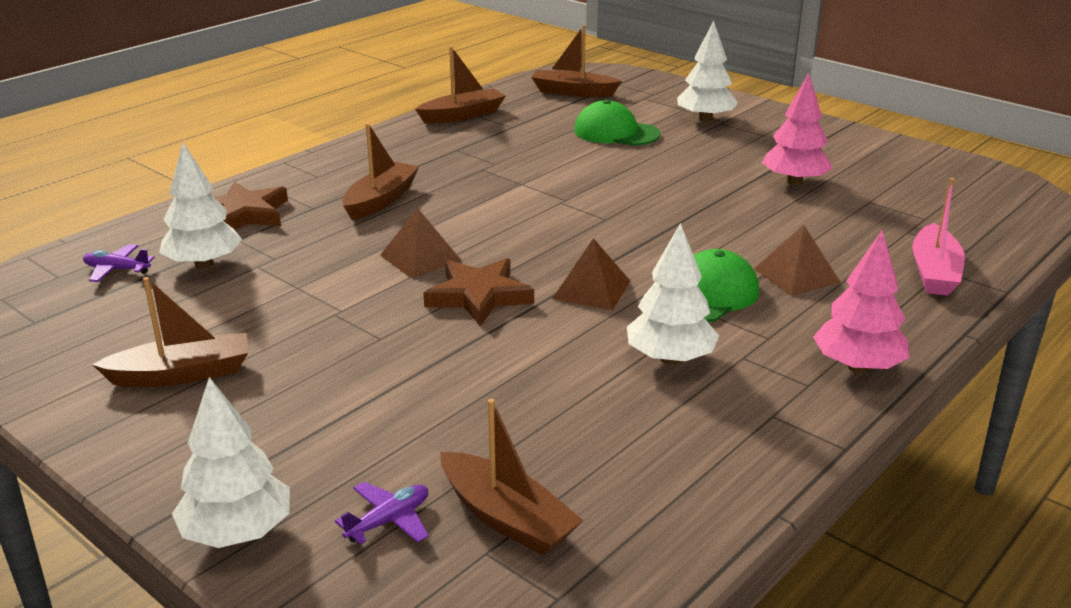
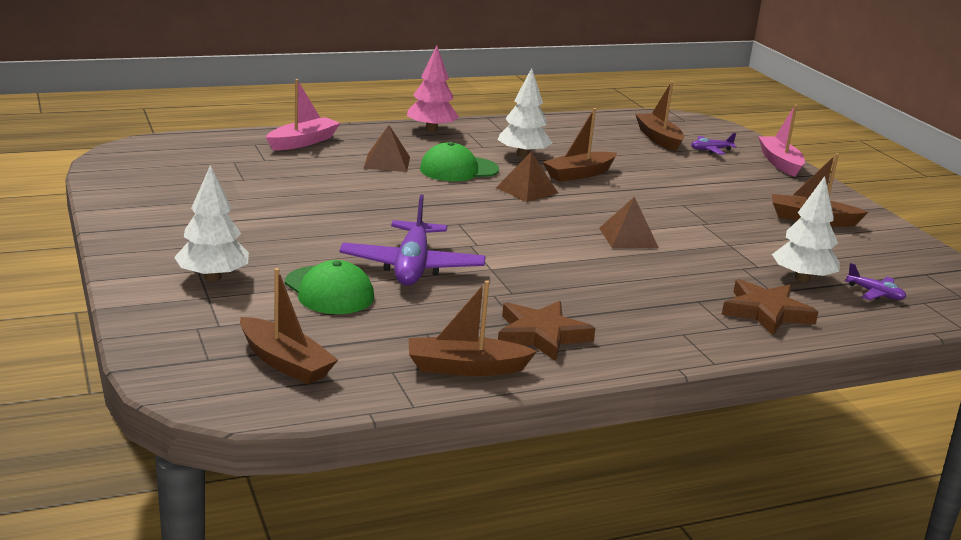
camera: 155 degrees left, 5 degrees down
(237, 533) = (780, 163): white tree -> pink boat
(381, 200) = (633, 289): brown boat -> brown boat (579, 174)
(479, 296) = (604, 206): brown star -> brown star (541, 335)
(585, 165) = (412, 267): none -> purple plane
(794, 182) = (265, 204): pink tree -> none

